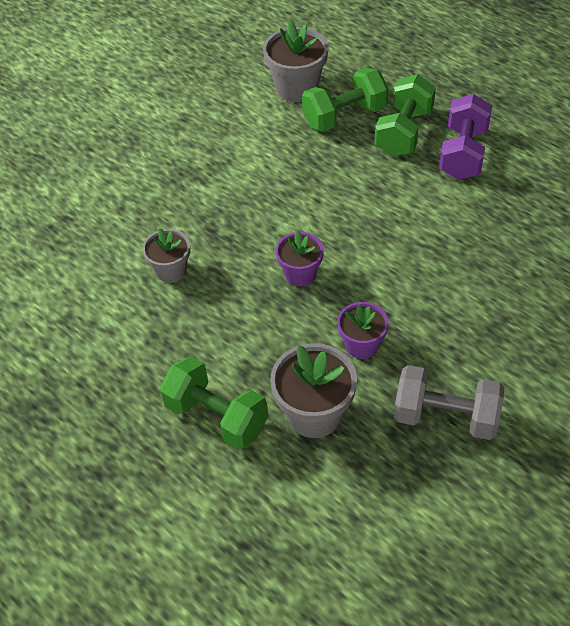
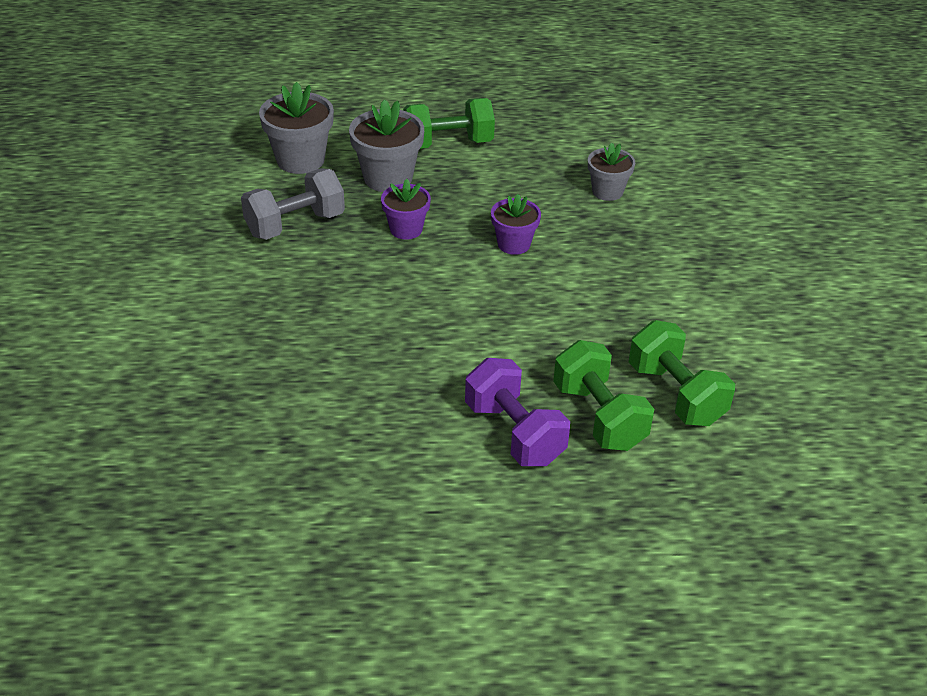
camera: 130 degrees right, 10 degrees down
(297, 88) = (765, 393): grey flower pot -> grey flower pot (300, 160)
(344, 116) = (676, 394): green dumbbell -> green dumbbell turned 45 degrees counterclockwise

